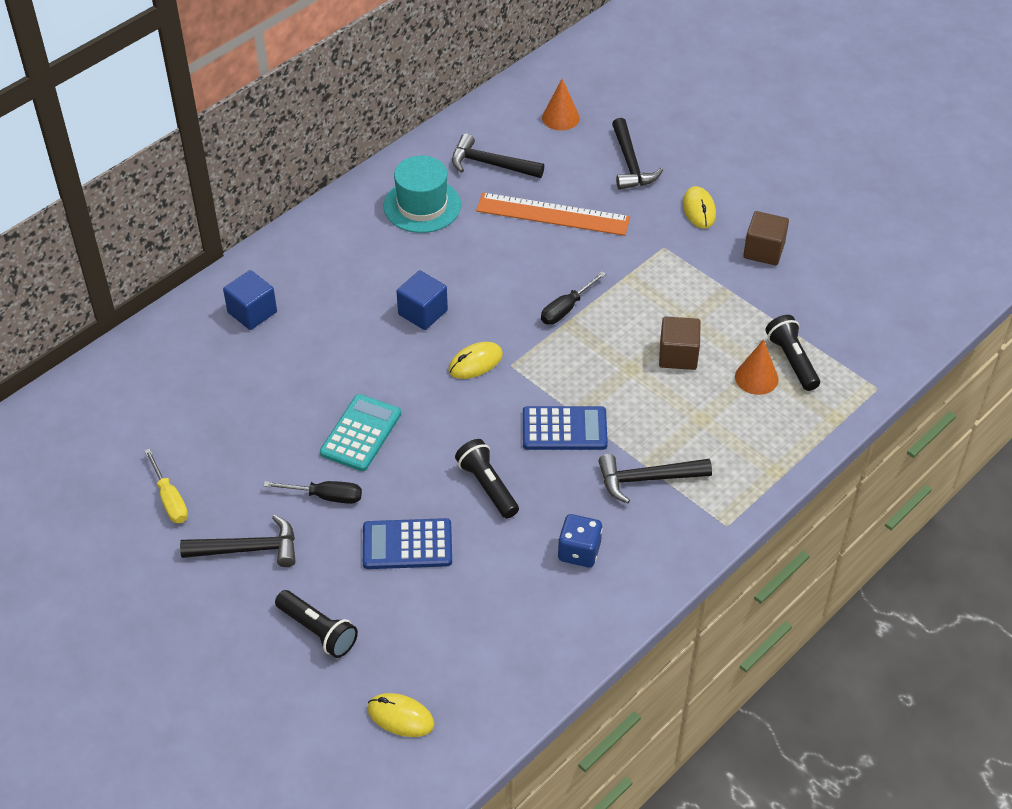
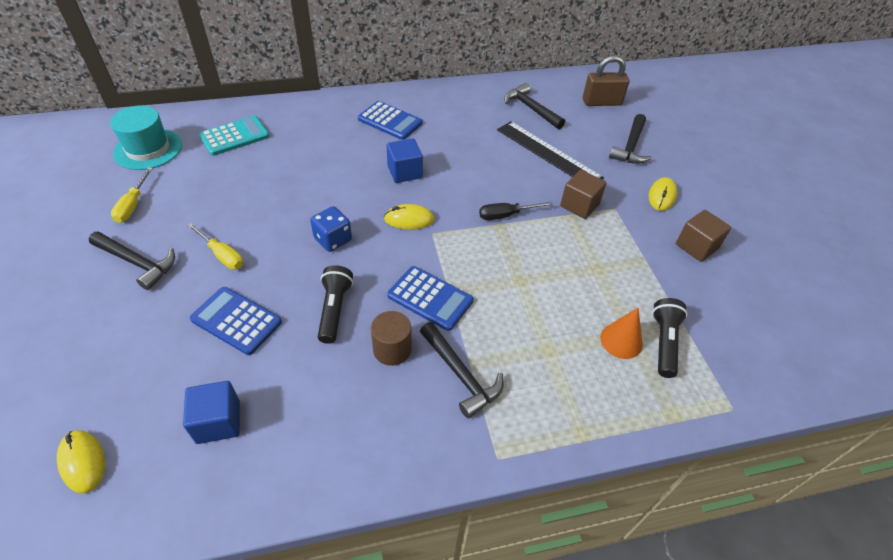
camera: 30 degrees right, 0 degrees up
(252, 312) = (302, 124): blue cube -> blue cube (218, 421)
(318, 631) = (111, 349): black flashlight -> none
(325, 496) = (222, 255): black screwdriver -> yellow screwdriver
(348, 258) = (390, 121): none -> blue calculator
(360, 433) = (288, 226): turquoise calculator -> turquoise calculator (234, 136)
(422, 205) = (464, 113): turquoise hat -> turquoise hat (148, 149)
(553, 214) = (548, 153): orange ruler -> black ruler
(560, 117) = (601, 102): orange cone -> brown padlock
(571, 491) = (392, 349): none -> brown cylinder
(579, 552) = (353, 404): blue dice -> blue dice (333, 239)
(647, 479) = (461, 375): black hammer -> black hammer turned 150 degrees counterclockwise
(678, 355) = (566, 289): brown cube -> brown cube (579, 205)

